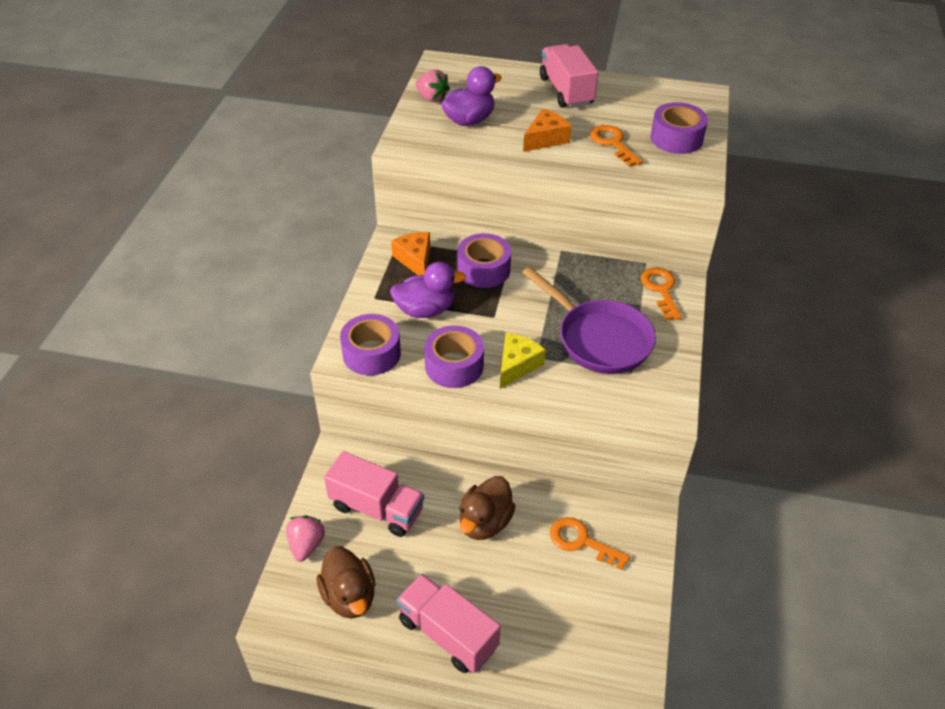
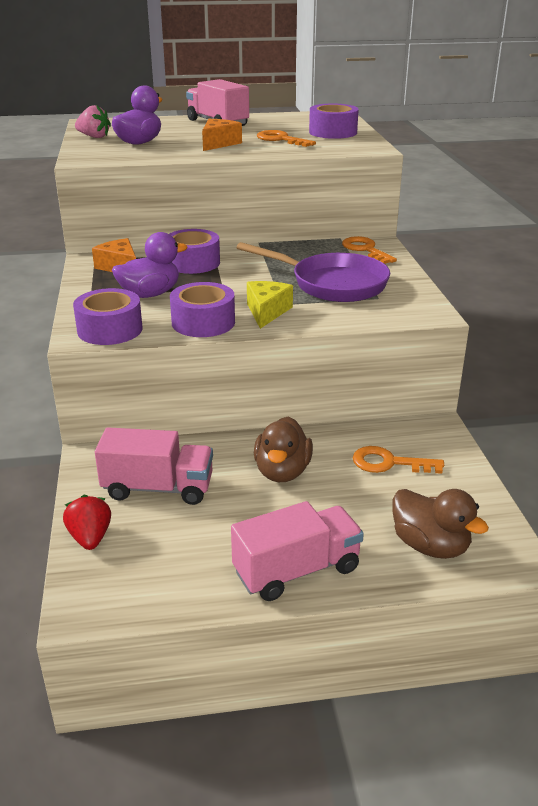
camera: 20 degrees left, 15 degrees down
(306, 545) = (90, 538): pink strawberry -> red strawberry
(349, 596) = (165, 569): brown duck -> brown duck (430, 546)
(448, 634) = (296, 570): pink truck -> pink truck turned 135 degrees clockwise

